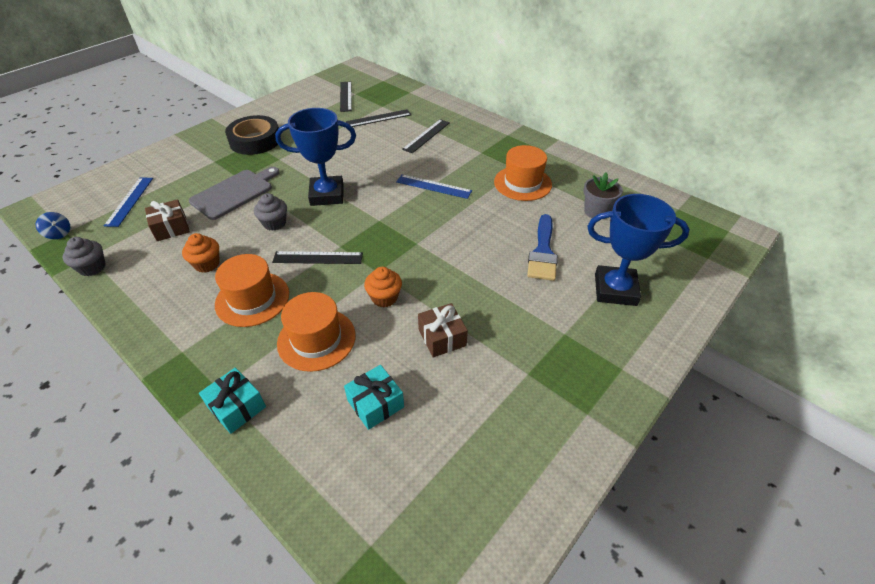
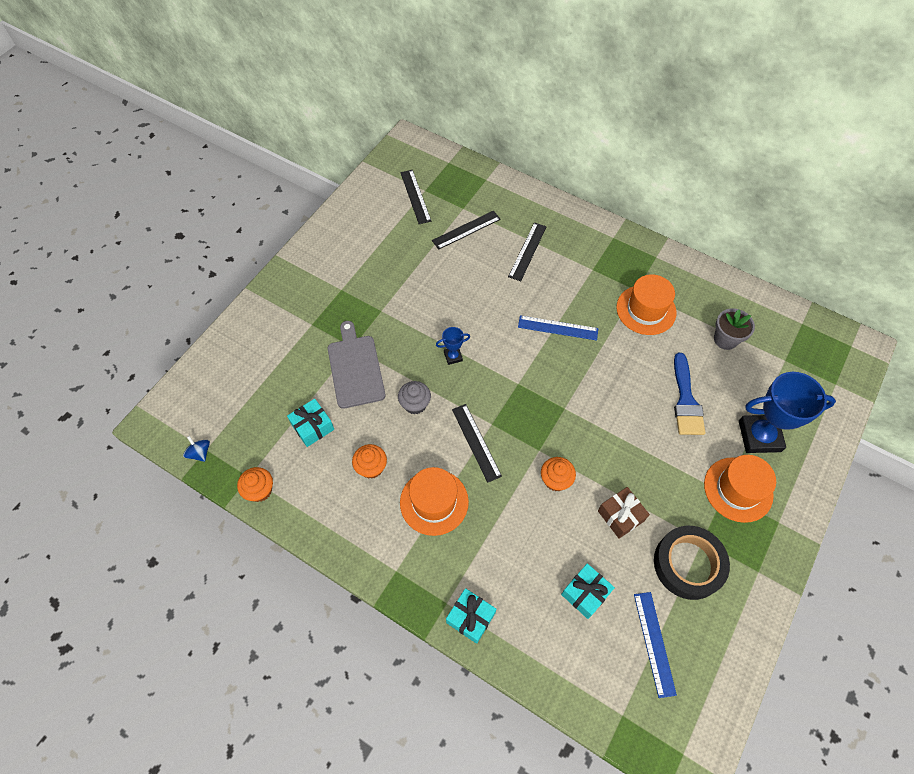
camera: 10 degrees left, 15 degrees up
(59, 234) = (200, 453): blue spinning top -> blue spinning top turned 150 degrees counterclockwise
(92, 267) = (260, 490): grey cupcake -> orange cupcake
(130, 201) = (249, 397): blue ruler -> blue ruler (654, 643)
(171, 228) = (312, 427): brown gift -> turquoise gift
(234, 193) = (355, 368): grey cutting board -> grey cutting board turned 45 degrees counterclockwise
(255, 140) = (342, 285): black tape -> black tape (688, 564)
(316, 339) = (511, 537): orange hat -> orange hat (738, 489)
(318, 258) = (476, 442): black ruler -> black ruler turned 75 degrees clockwise
(327, 195) = (453, 356): blue trophy -> blue trophy, size x0.46

